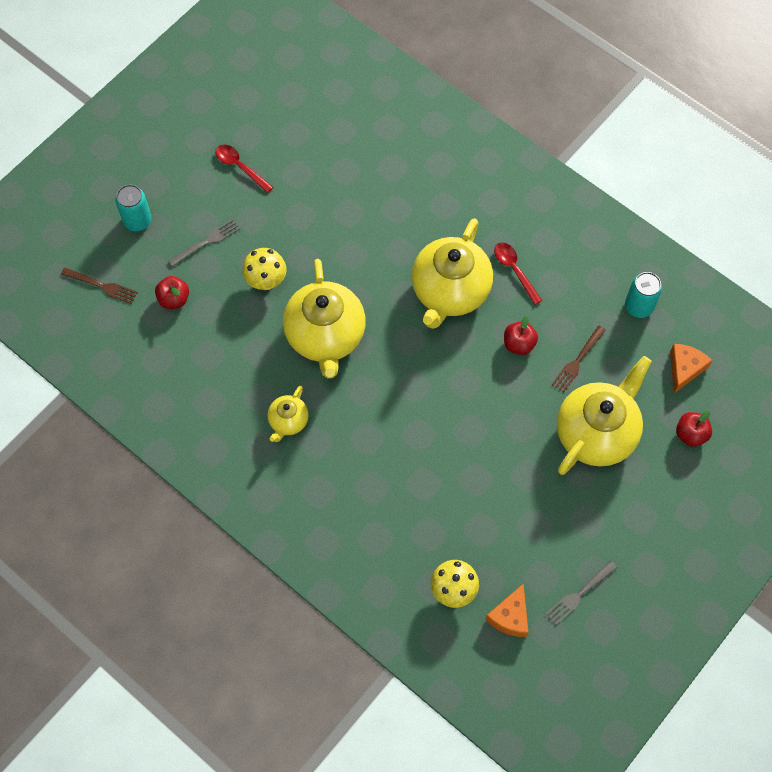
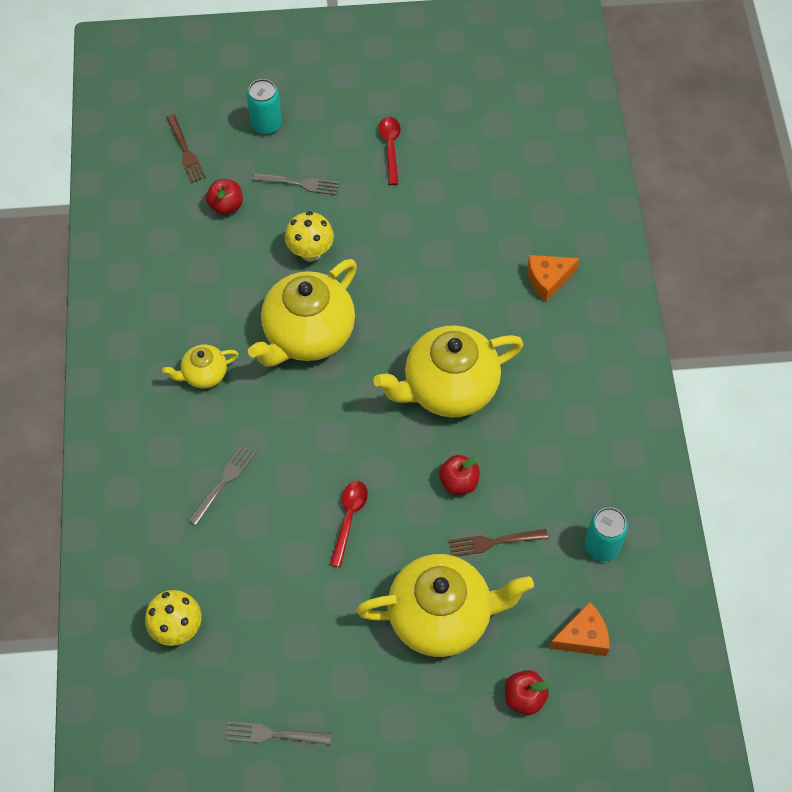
camera: 45 degrees right, 5 degrees down
(379, 476) = (223, 482): none -> grey fork
(510, 616) = (197, 695): orange cheese -> orange cheese (548, 279)
(514, 270) = (524, 419): red spoon -> red spoon (349, 518)

